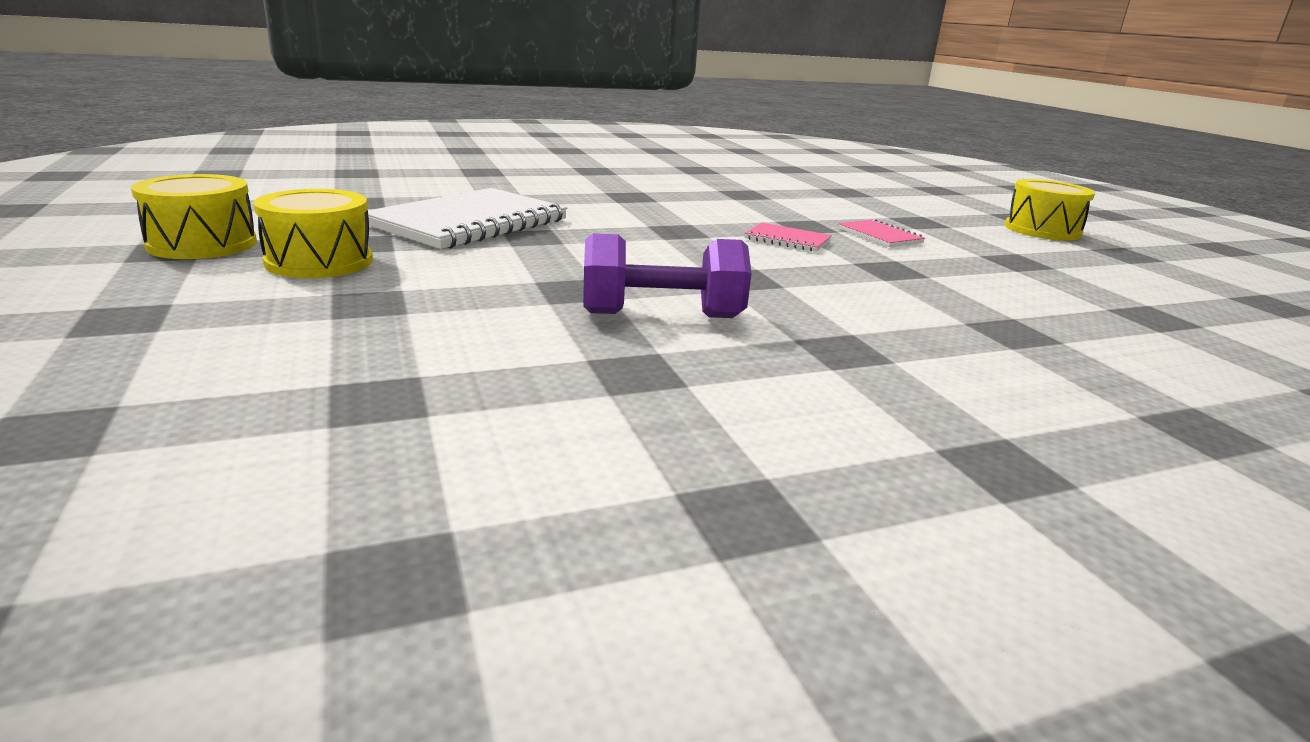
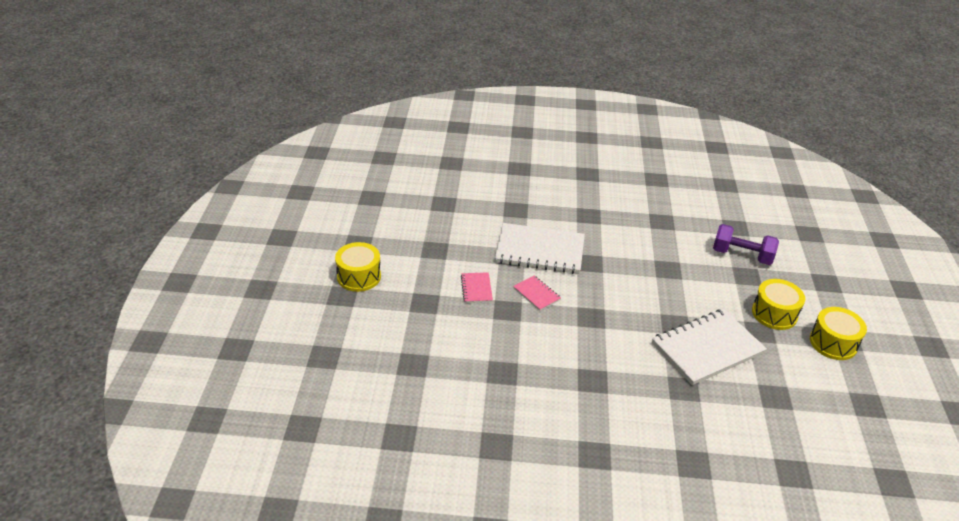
camera: 155 degrees left, 15 degrees up
(662, 315) = (640, 245): purple dumbbell -> purple dumbbell (742, 255)
(856, 280) = (540, 251): none -> white notebook

